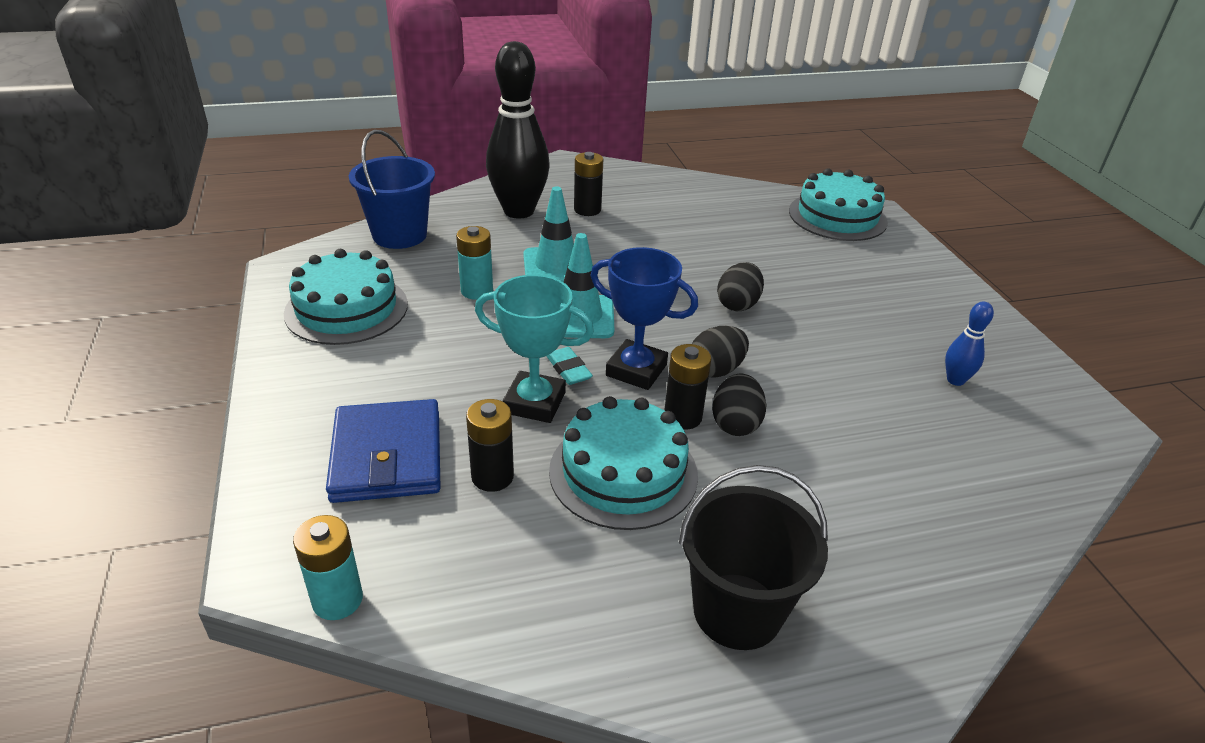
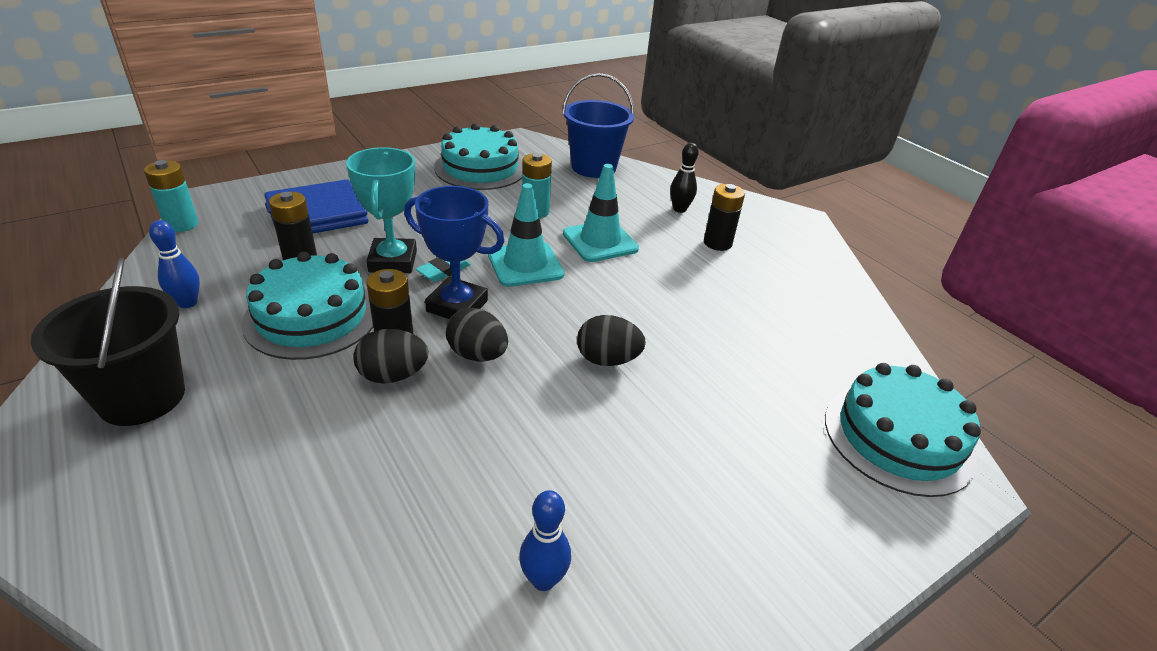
camera: 70 degrees right, 0 degrees up
(519, 211) = (679, 209): black bowling pin -> black bowling pin, size x0.44
(559, 581) = (187, 303): none -> blue bowling pin
(636, 370) = (457, 306): blue trophy -> blue trophy turned 75 degrees counterclockwise

